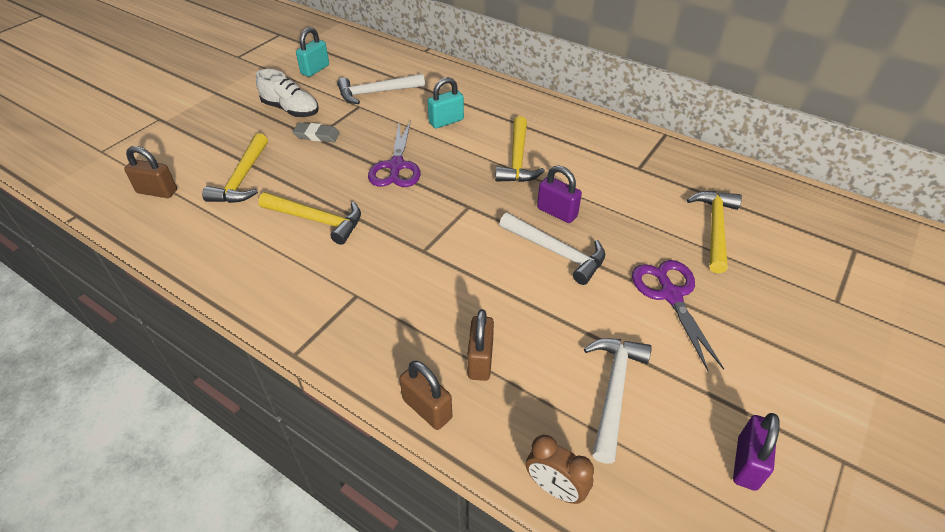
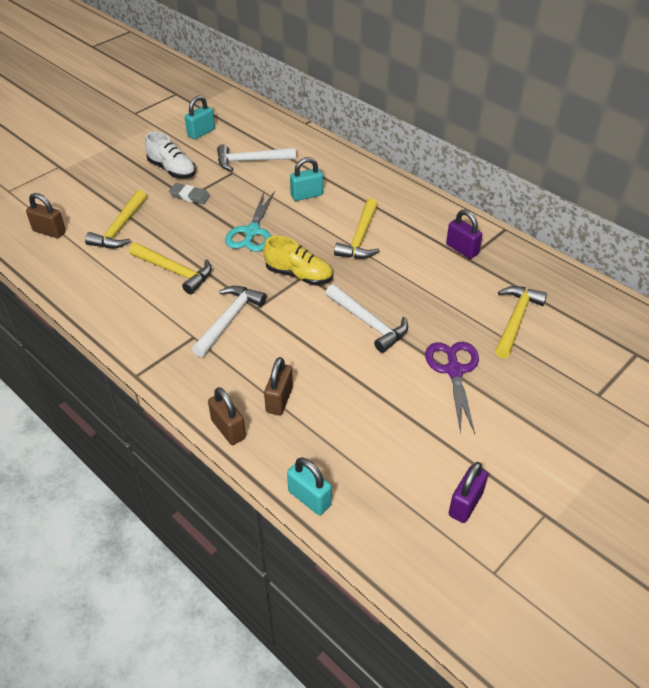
camera: 10 degrees right, 0 degrees up
(396, 166) = (252, 232): purple scissors -> turquoise scissors
(462, 207) = (299, 275): none -> yellow shoe
(555, 488) = (309, 498): brown clock -> turquoise padlock
(557, 212) = (380, 289): purple padlock -> purple padlock (462, 249)
(613, 391) = (378, 437): white hammer -> white hammer (229, 319)

